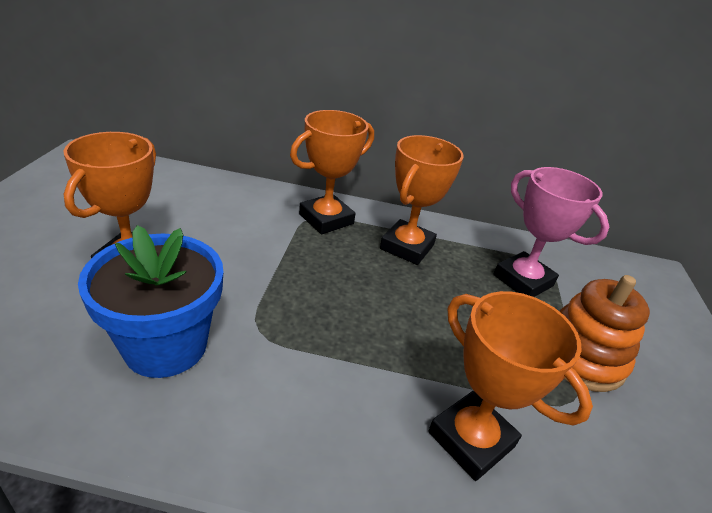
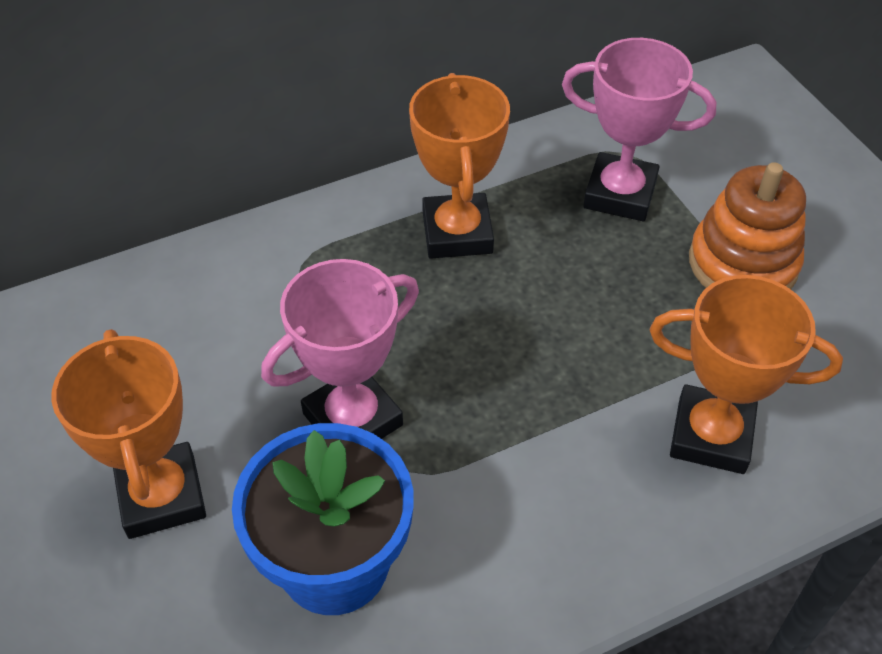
camera: 30 degrees left, 15 degrees up
(259, 289) = (353, 419): none -> pink trophy
(326, 219) = (322, 255): orange trophy -> none

